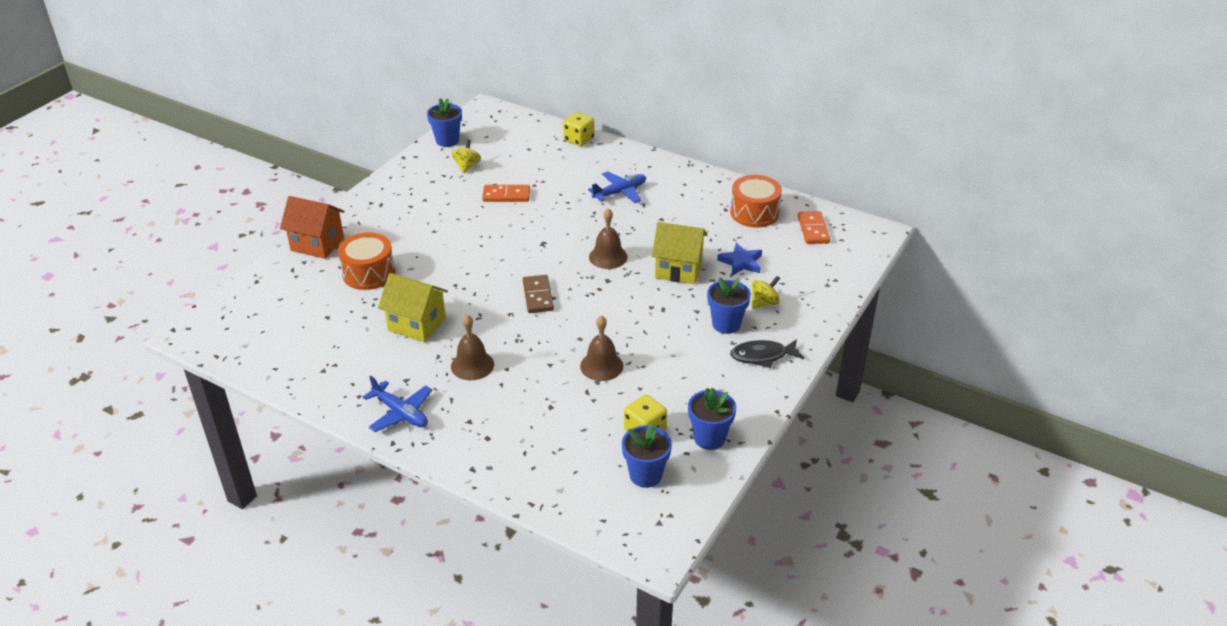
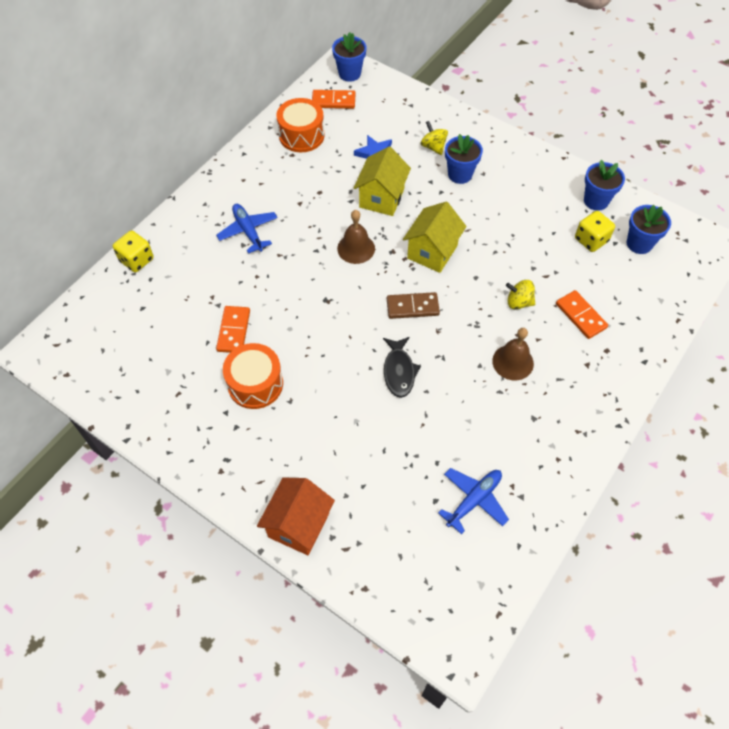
camera: 85 degrees left, 20 degrees up
(369, 273) = (361, 463): orange drum -> orange drum (255, 384)
(401, 413) = (580, 420): blue plane -> blue plane (474, 500)
(417, 324) = (451, 411): yellow house -> yellow house (432, 252)
(447, 140) = (101, 391): blue flower pot -> blue flower pot (349, 74)
(467, 166) = (165, 369): yellow spinning top -> yellow spinning top (518, 302)
(533, 418) = (580, 316): none -> orange domino
(601, 366) = (513, 263): brown bell -> none
(762, 356) = (500, 157): black fish -> black fish (399, 371)

